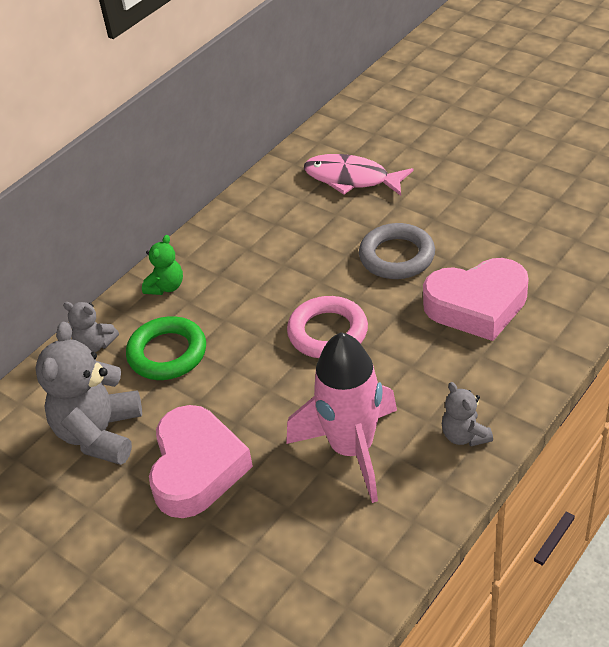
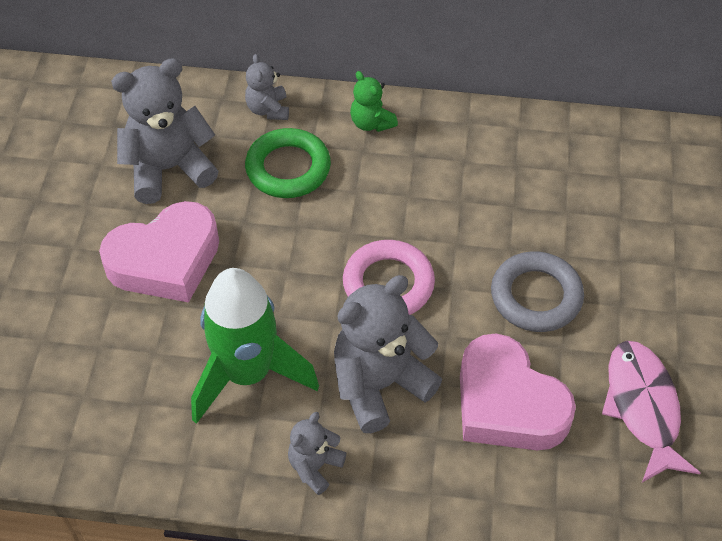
camera: 55 degrees right, 10 degrees up
(166, 287) = (371, 123): green teddy bear -> green teddy bear turned 60 degrees clockwise
(351, 179) = (632, 200): pink fish -> pink fish (643, 407)
(352, 449) = (248, 374): pink rocket -> green rocket
(415, 370) = (380, 384): none -> grey teddy bear

